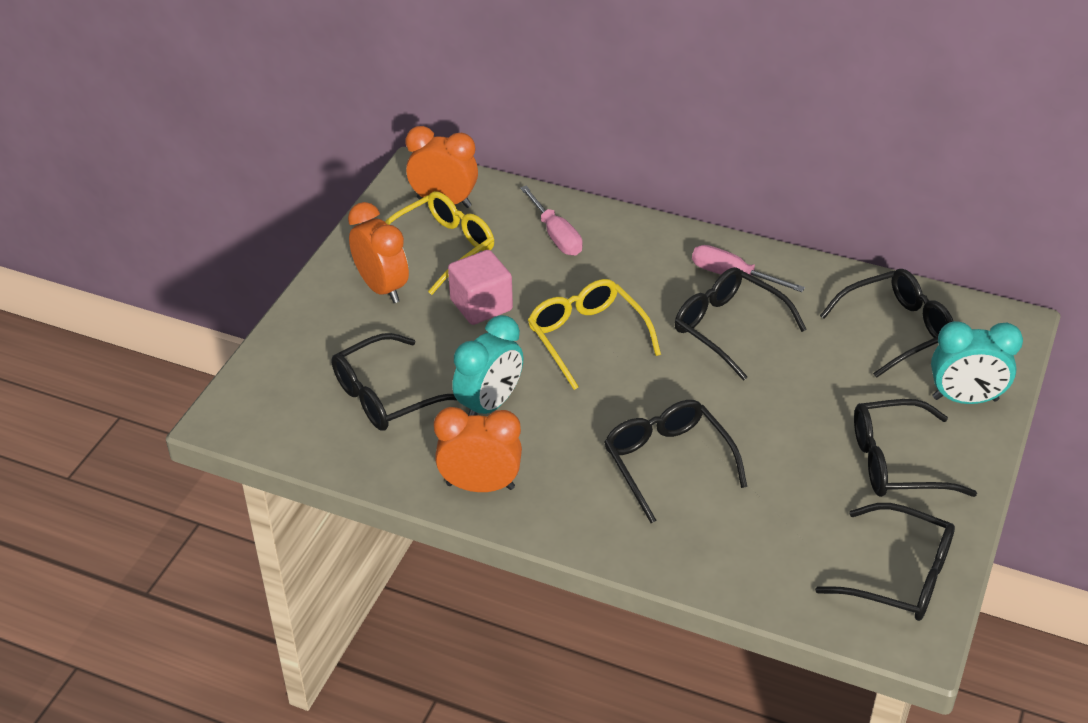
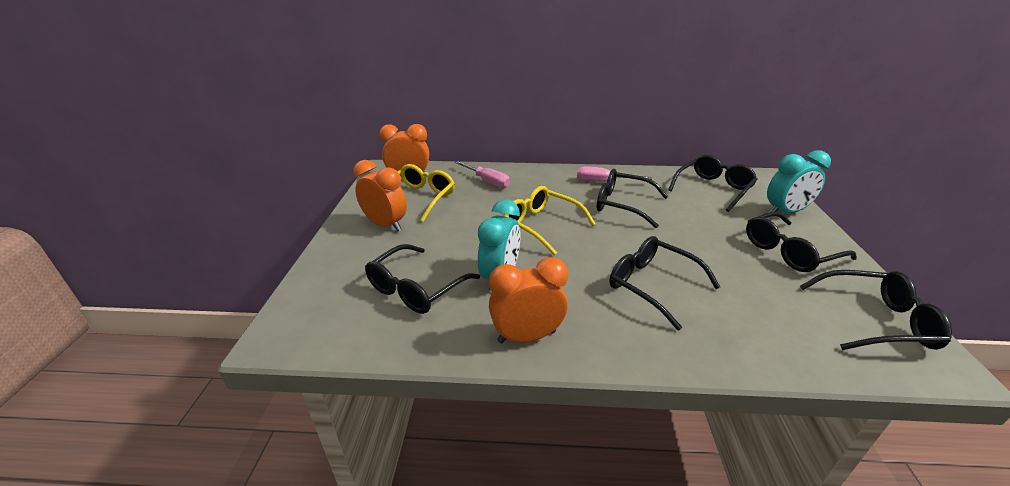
camera: 20 degrees left, 10 degrees down
(481, 305) = (460, 222): pink cube -> none

